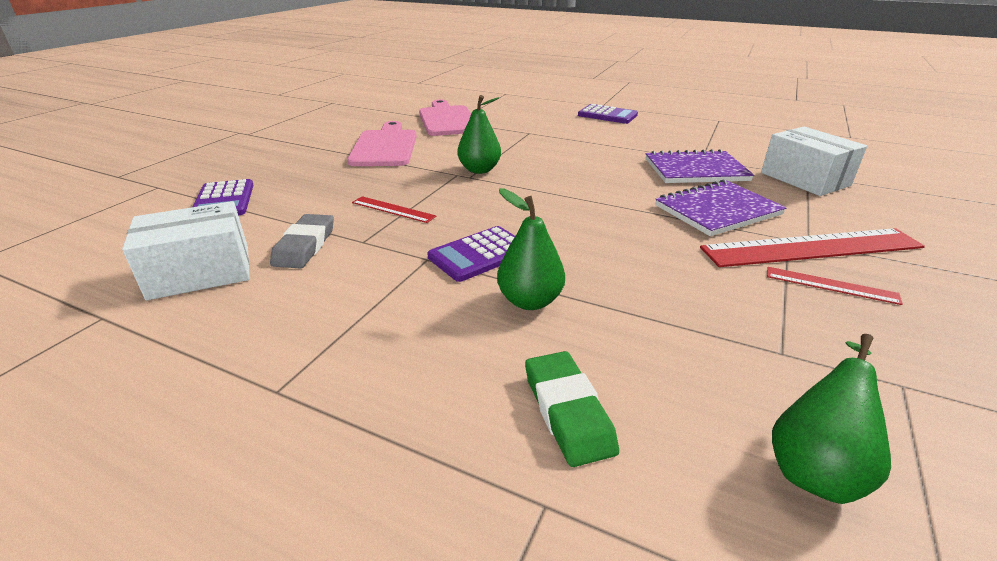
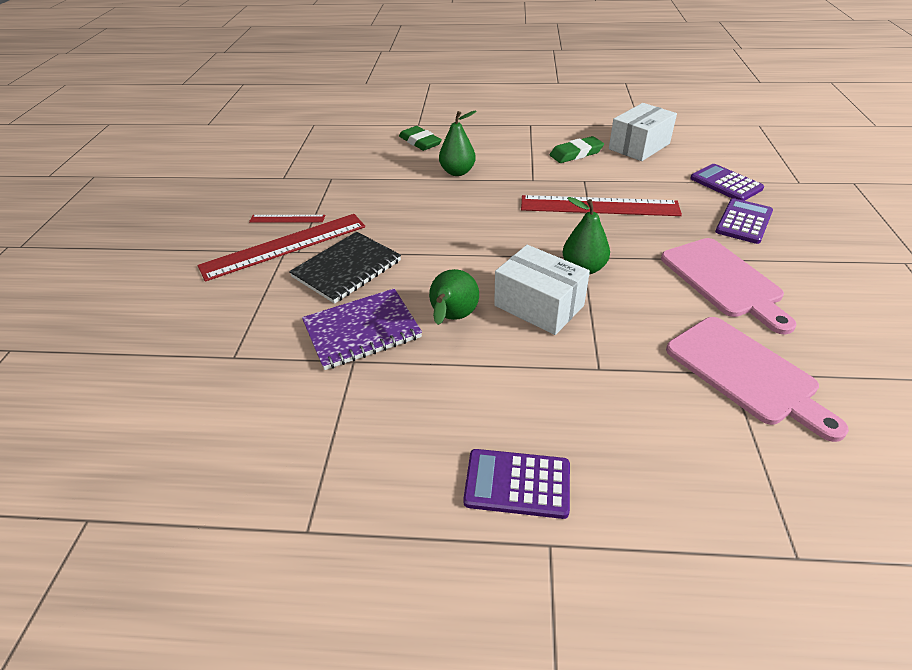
camera: 160 degrees right, 10 degrees up
(305, 246) = (612, 170): grey eraser -> none
(307, 285) = (576, 153): none -> green eraser
(393, 209) = (599, 206): red ruler -> red ruler, size x2.09
(479, 254) = (505, 189): purple calculator -> purple calculator (744, 222)
(717, 210) = (347, 269): purple notebook -> black notebook
(804, 179) = (241, 346): white box -> white box (539, 305)
(815, 466) = (332, 148): green pear -> green pear (452, 318)

